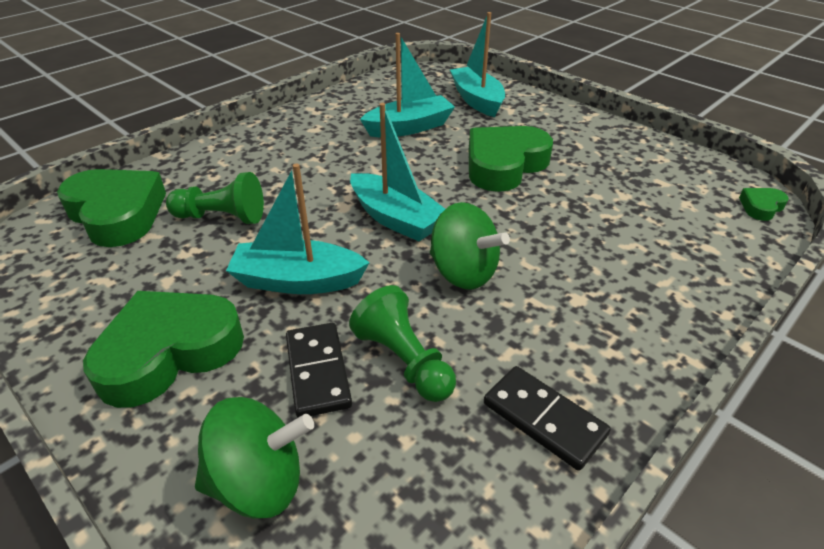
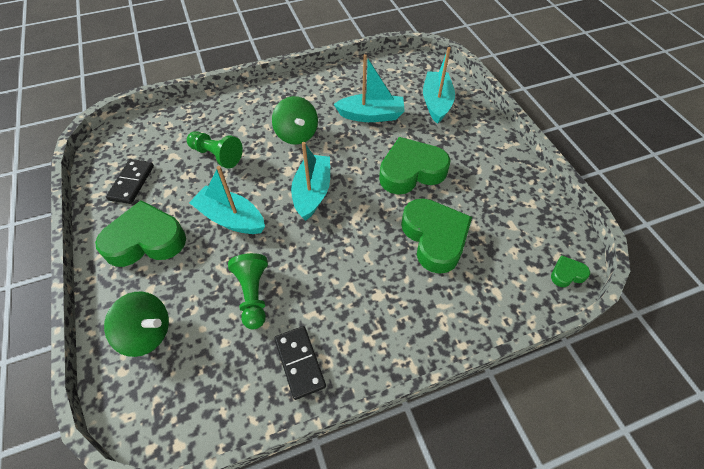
camera: 25 degrees right, 15 degrees up
(117, 214) = (165, 133): green heart -> green heart (434, 238)
(318, 371) = (207, 283): black domino -> black domino (132, 183)
(396, 218) = (312, 192): turquoise boat -> turquoise boat turned 150 degrees counterclockwise
(463, 273) = (324, 249): green spinning top -> green spinning top (297, 134)

